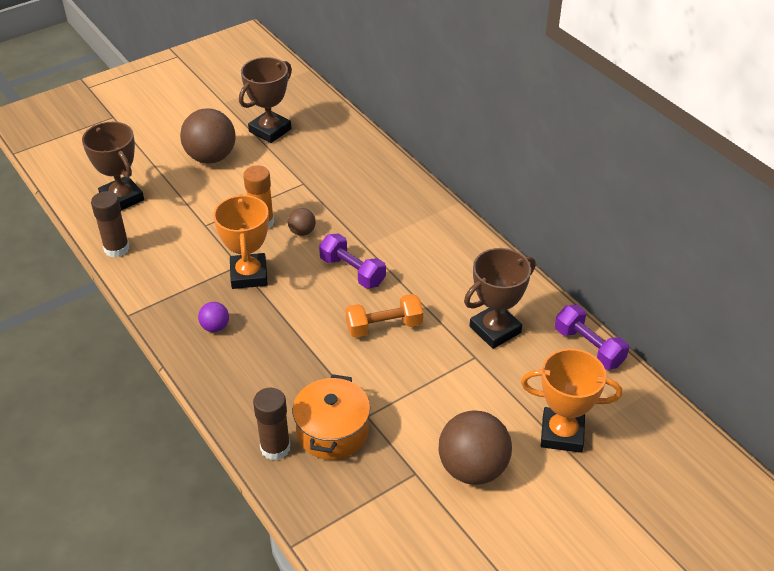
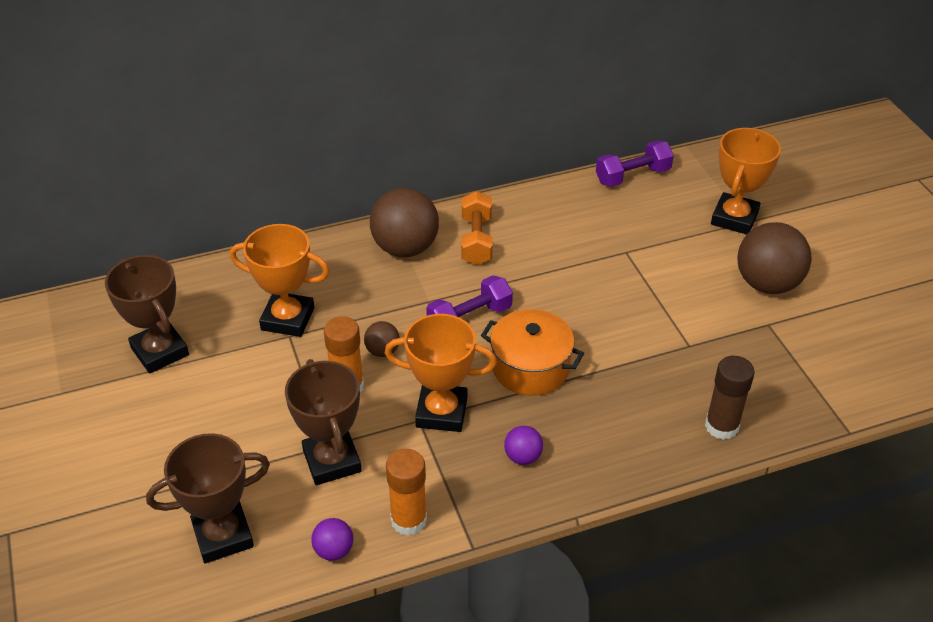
camera: 75 degrees left, 0 degrees up
(116, 249) = (334, 550): brown glue stick -> purple ball
(146, 278) = (408, 520): none -> orange glue stick
(211, 157) = (184, 422): brown ball -> brown ball (405, 248)
(319, 178) = (288, 319): none -> orange trophy
(332, 431) = (706, 376): orange pot -> orange pot (530, 367)
(384, 326) = (565, 309): orange dumbbell -> orange dumbbell (476, 240)
(495, 330) = (593, 230): brown trophy -> brown trophy (332, 461)

